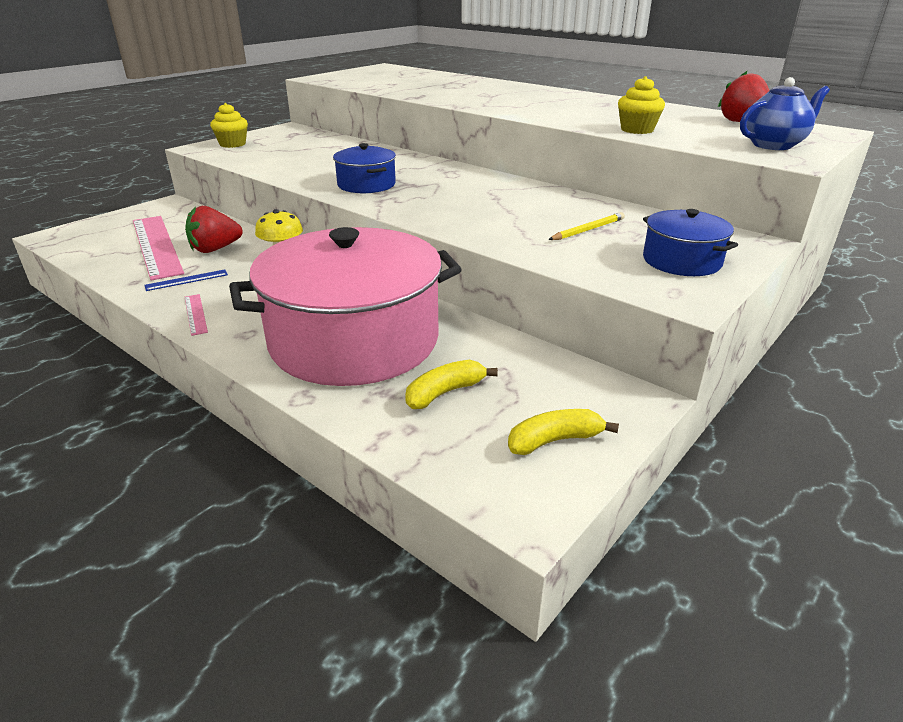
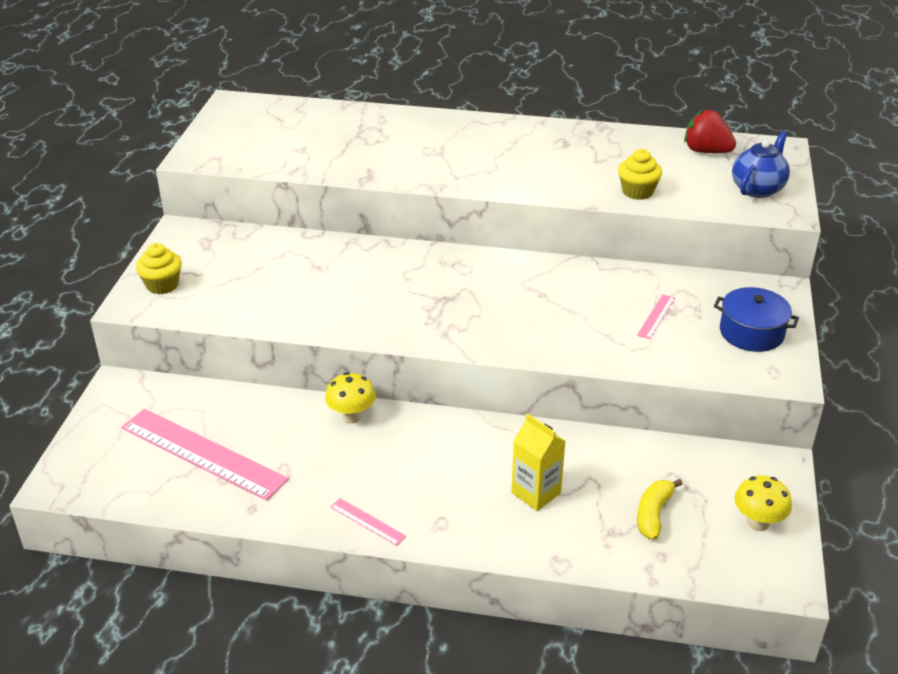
camera: 30 degrees left, 5 degrees up
(186, 280) = (302, 486): blue ruler -> none
(215, 249) = (273, 435): red strawberry -> none
(354, 340) = (536, 493): pink pot -> yellow carton
(366, 184) = (403, 313): blue pot -> none
(554, 440) = (758, 522): yellow banana -> yellow mushroom
(588, 230) = (656, 316): yellow pencil -> pink ruler

